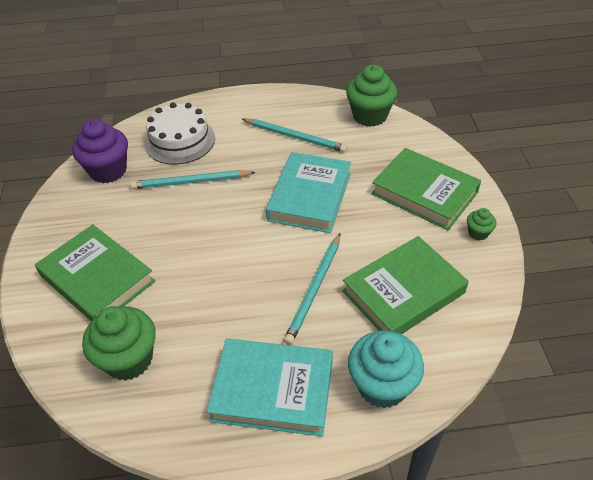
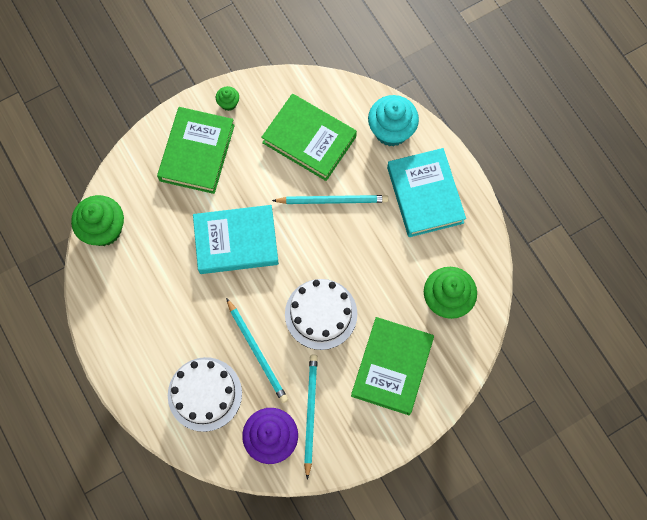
camera: 115 degrees left, 25 degrees up
(193, 238) = (321, 314): none -> white cake
(295, 137) = (160, 286): turquoise pencil -> turquoise pencil (310, 413)

